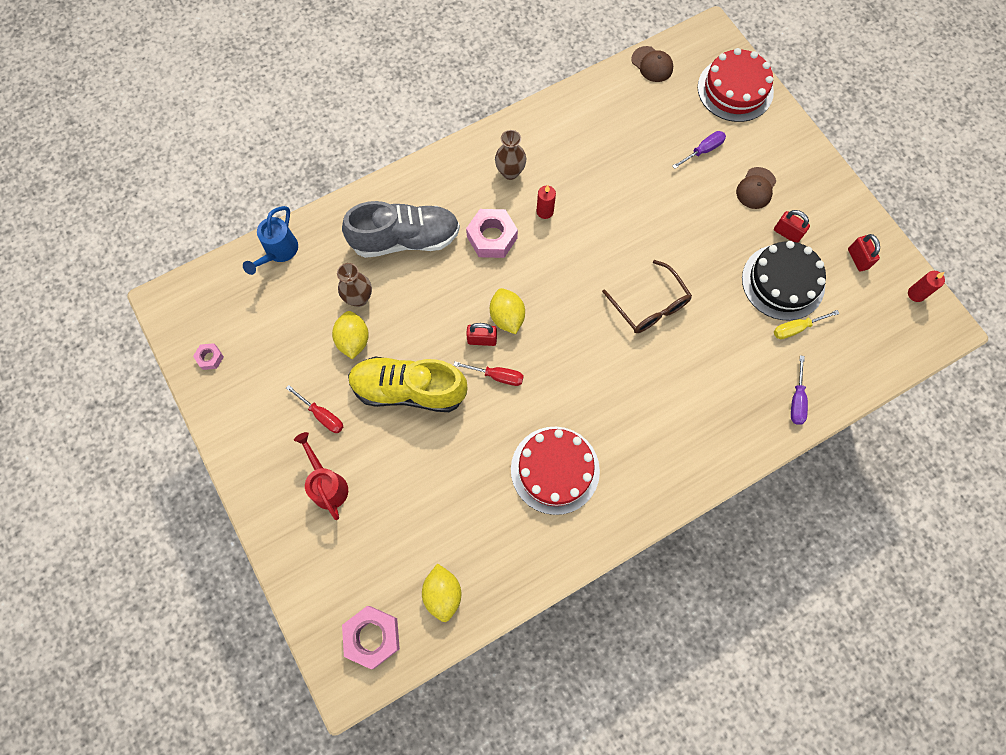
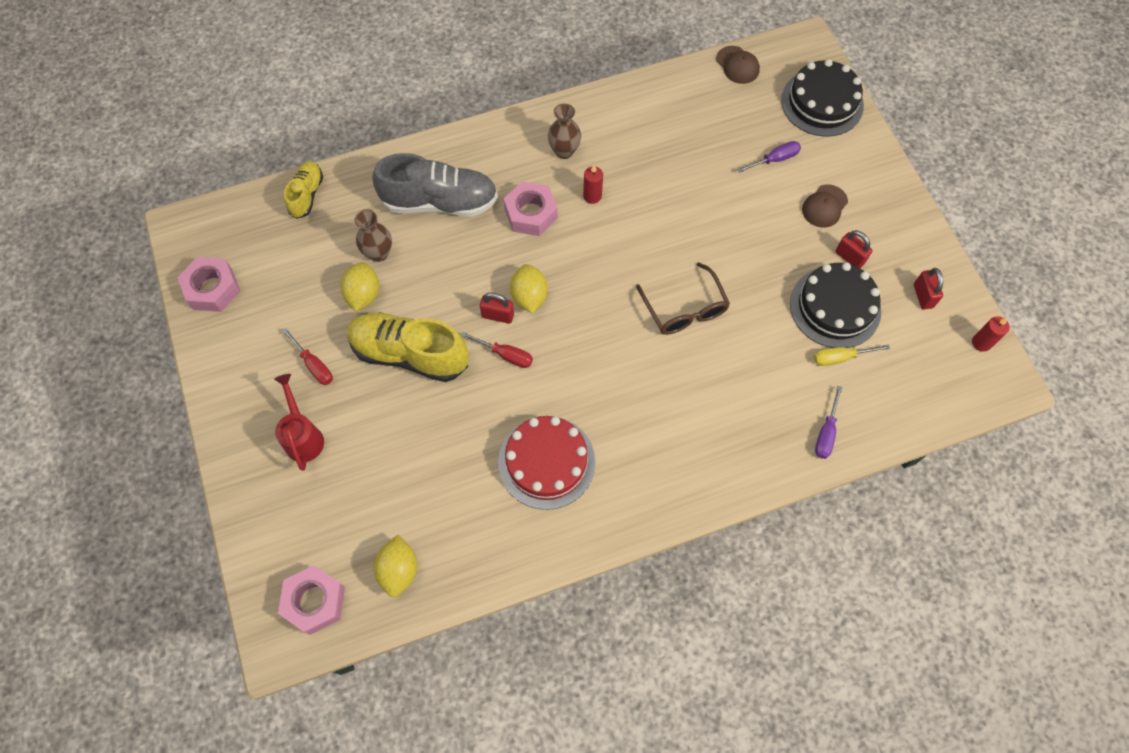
camera: 10 degrees right, 5 degrees down
(210, 358) = (212, 289): pink nut -> pink nut, size x1.97
(279, 252) = (307, 195): blue watering can -> yellow shoe
(735, 89) = (822, 103): red cake -> black cake

